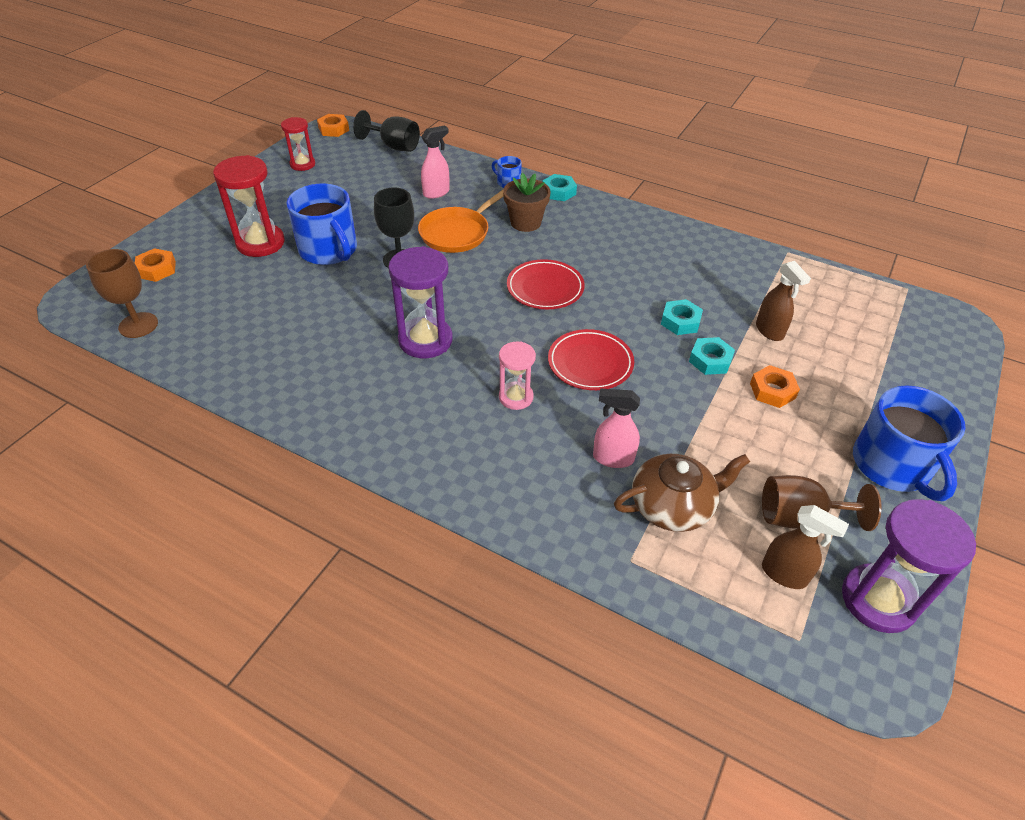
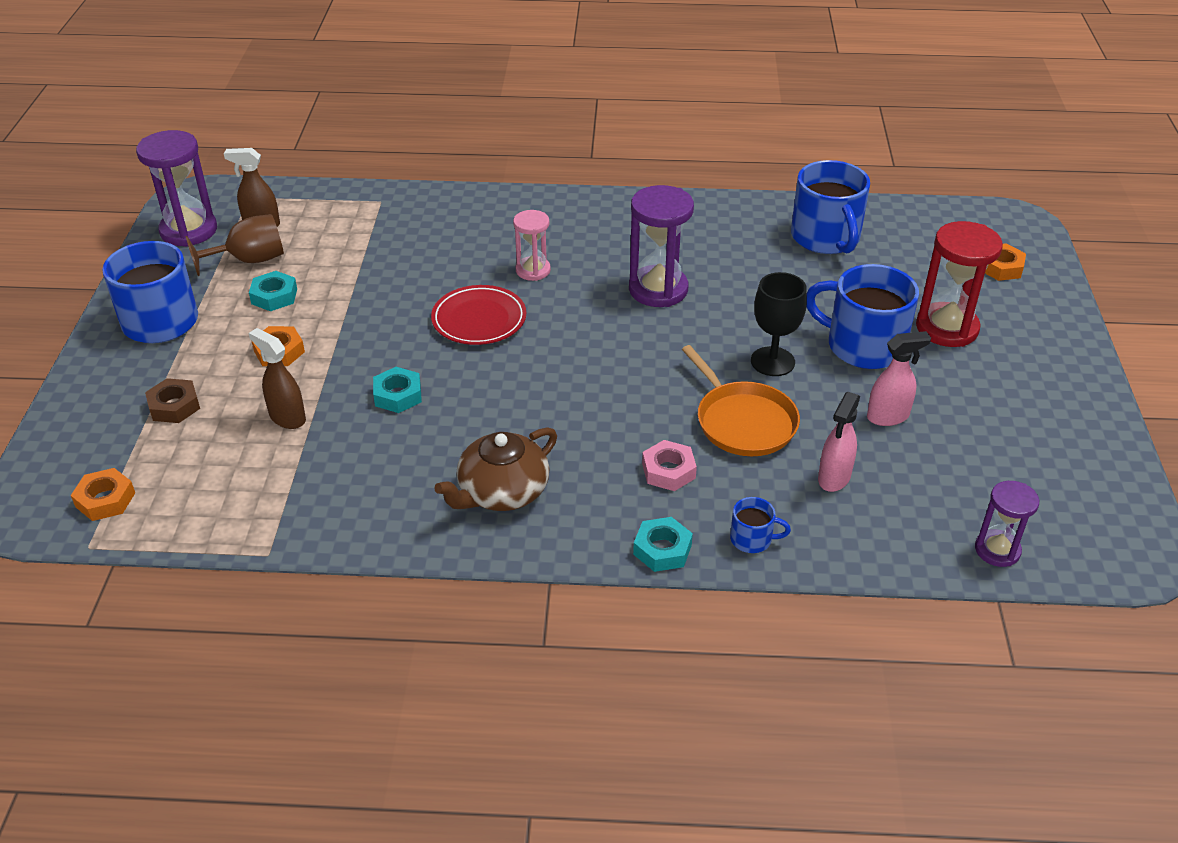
camera: 155 degrees right, 5 degrees down
(138, 325) = (930, 220): brown goblet -> none
(241, 339) = (826, 238): none -> blue mug
(302, 164) = (1070, 458): red hourglass -> none
(333, 129) = (1134, 551): orange nut -> orange nut (105, 500)
(394, 146) = (997, 550): black goblet -> purple hourglass
(457, 233) = (743, 421): orange pan -> orange pan turned 135 degrees clockwise
(525, 223) = (668, 471): brown flower pot -> pink nut
(545, 288) = (577, 384): red plate -> none
(612, 458) = (420, 253): pink spray bottle -> pink spray bottle (888, 416)
(673, 506) = (358, 238): brown teapot -> brown teapot (502, 491)
(710, 360) = (352, 362): turquoise nut -> turquoise nut (274, 296)
(863, 369) = (174, 406): none -> brown nut

